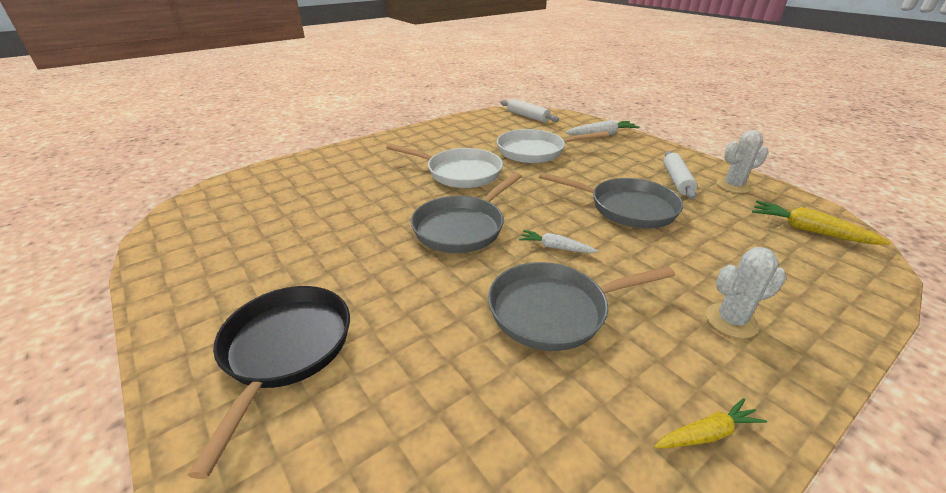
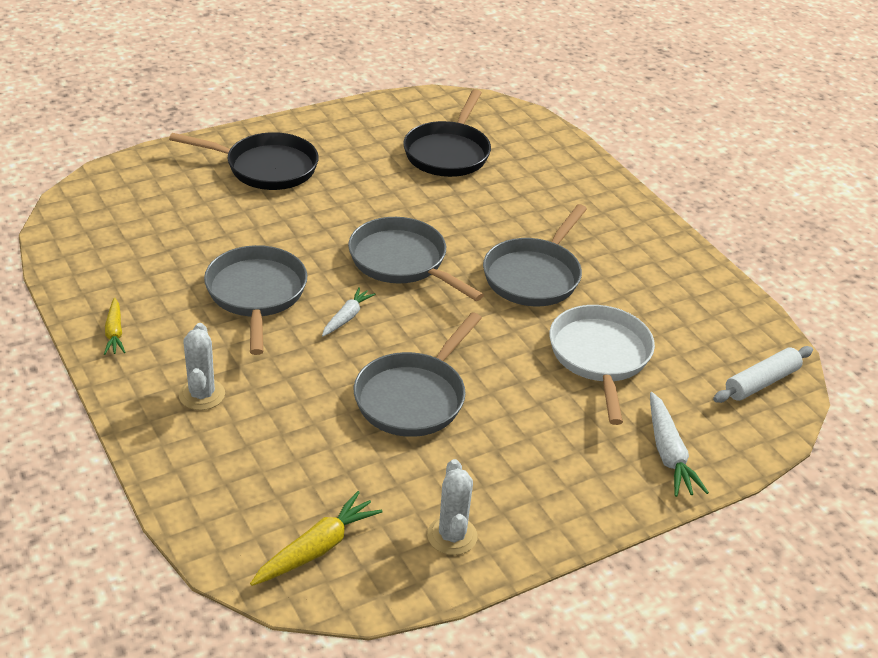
camera: 95 degrees right, 5 degrees up
(277, 218) = (448, 153): none -> black pan
(459, 173) = (534, 276): white pan -> grey pan
(677, 180) = (480, 478): white rolling pin -> none

